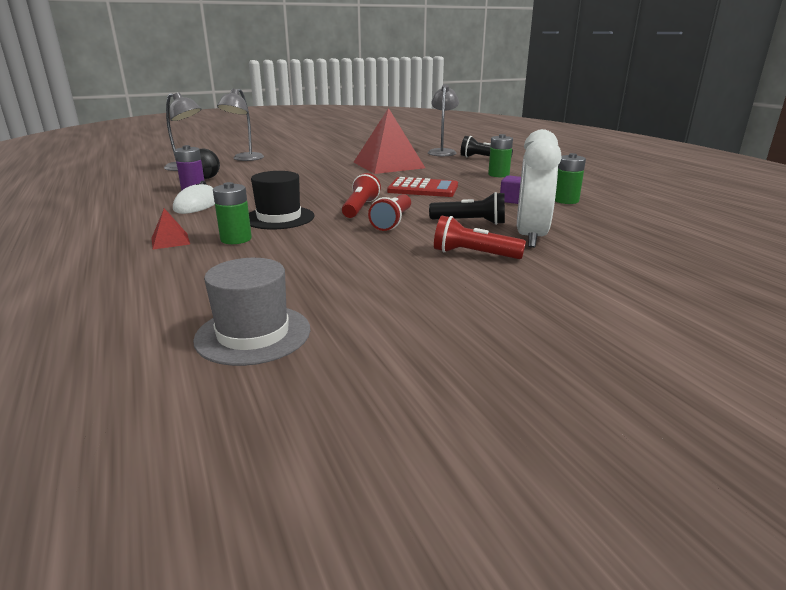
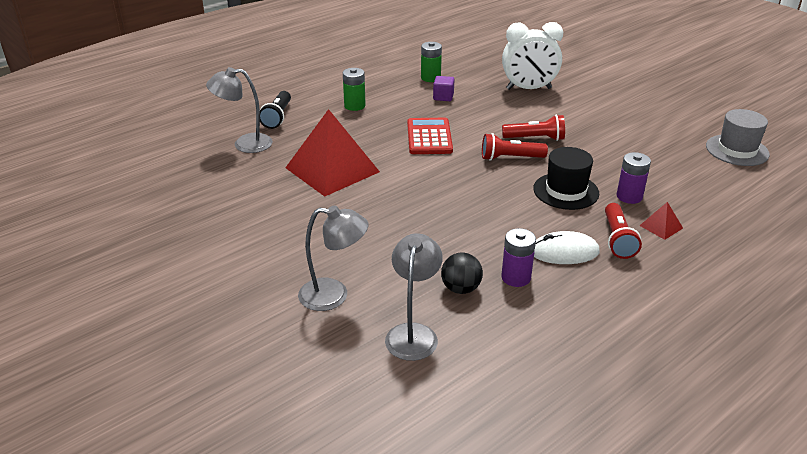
camera: 105 degrees left, 10 degrees up
(236, 239) = (629, 196): green battery -> purple battery
(470, 222) = (512, 109): black flashlight -> none
(473, 254) = (576, 104): red flashlight -> red flashlight (618, 239)

